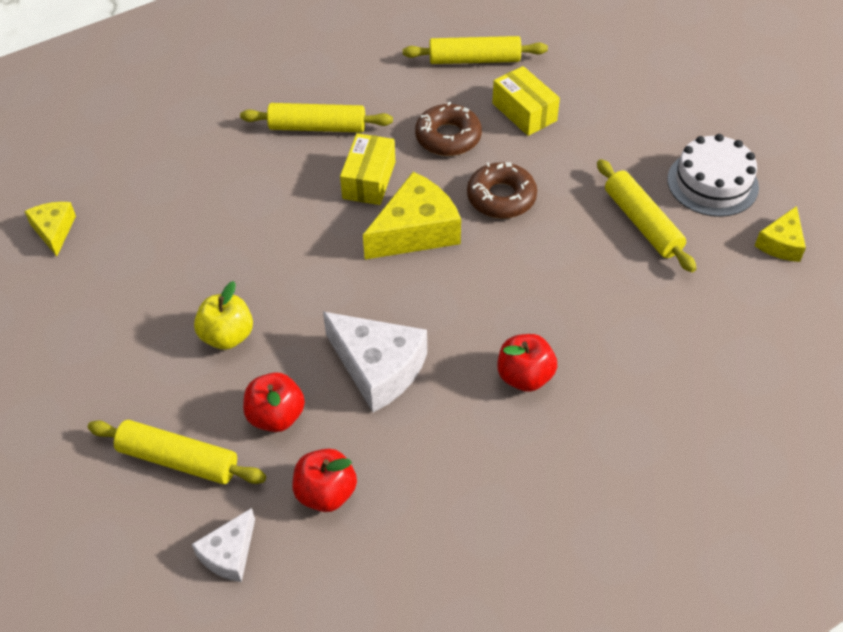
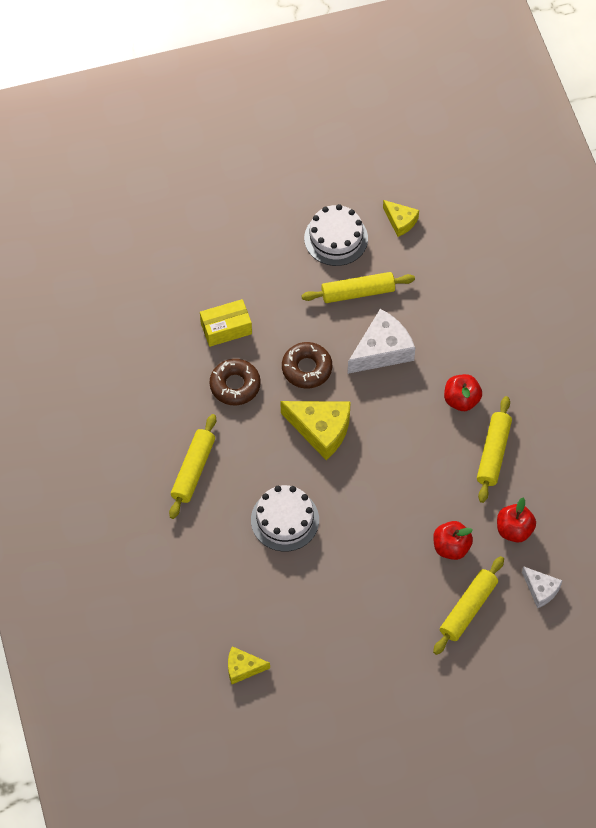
camera: 75 degrees left, 10 degrees up
(227, 336) = (378, 565): yellow apple -> none
(272, 224) = (285, 520): none -> white cake
(369, 180) = (261, 447): yellow box -> none
(378, 368) = (431, 481): white cheese -> white cheese (382, 350)
(416, 231) = (321, 430): yellow cheese -> yellow cheese turned 135 degrees clockwise
(474, 60) = (156, 344): yellow rolling pin -> yellow rolling pin (493, 453)

